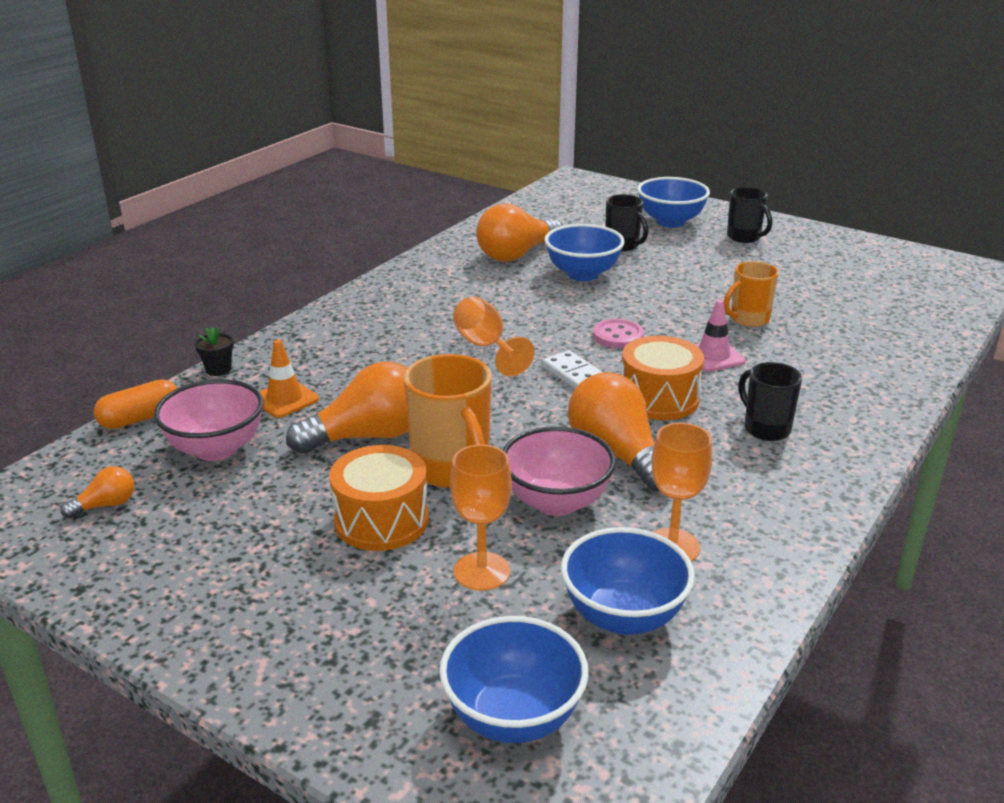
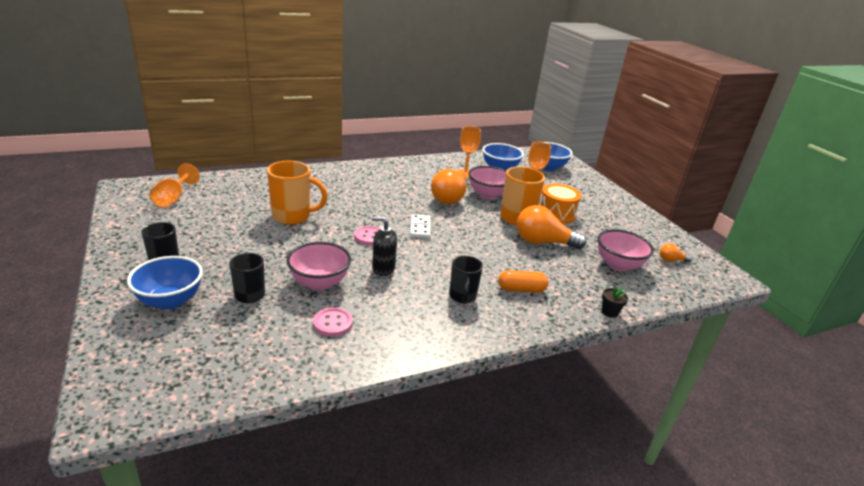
camera: 150 degrees left, 0 degrees up
(140, 418) = (659, 297): orange capsule -> orange capsule (521, 289)
(284, 399) = (575, 276): orange traffic cone -> none
(486, 347) = (445, 260): orange goblet -> orange goblet (173, 199)
(516, 255) = (333, 323): orange light bulb -> pink button
(543, 309) = (383, 269): none -> black soap dispenser
(582, 274) = (319, 283): blue bowl -> pink bowl
(659, 398) = (400, 206): orange drum -> none
(713, 356) = (345, 210): pink traffic cone -> none
(748, 319) = (293, 216): orange mug -> orange mug, size x1.59
(765, 428) = (379, 183): black mug -> black mug (462, 296)

